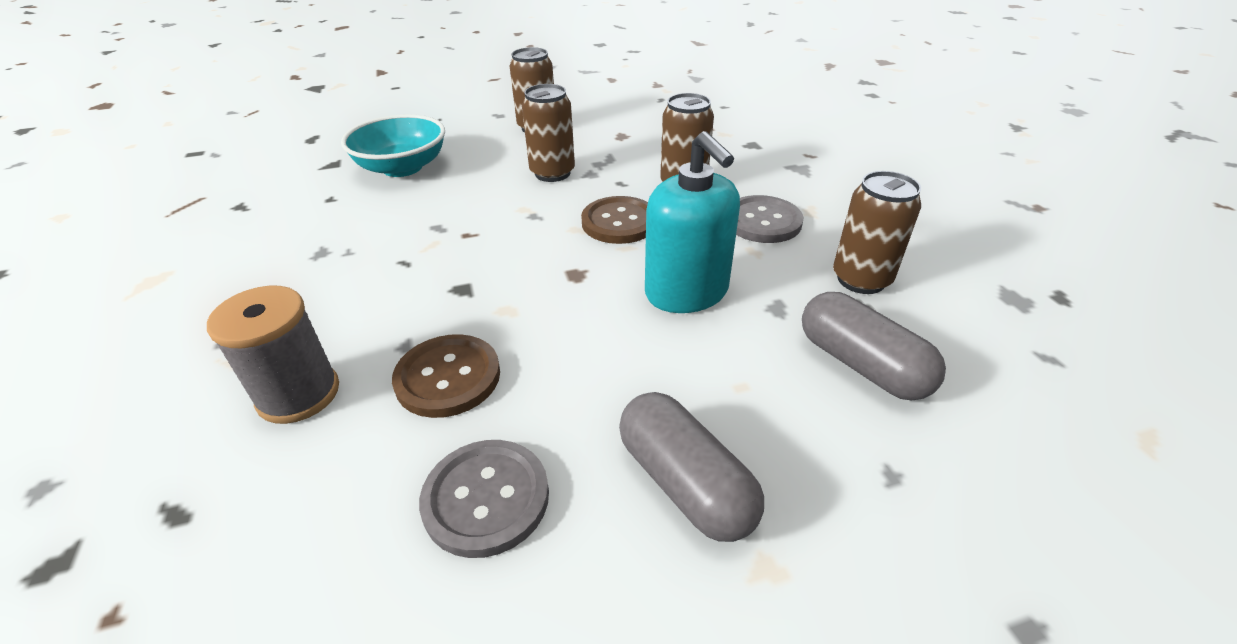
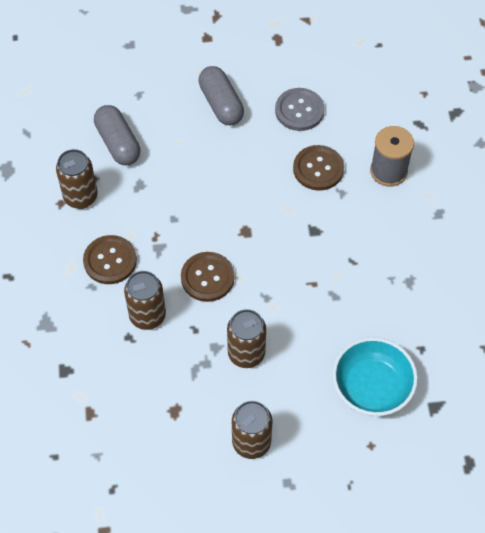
camera: 170 degrees left, 20 degrees up
(687, 292) = (184, 204): turquoise soap dispenser -> none
(762, 221) = (110, 261): grey button -> brown button

